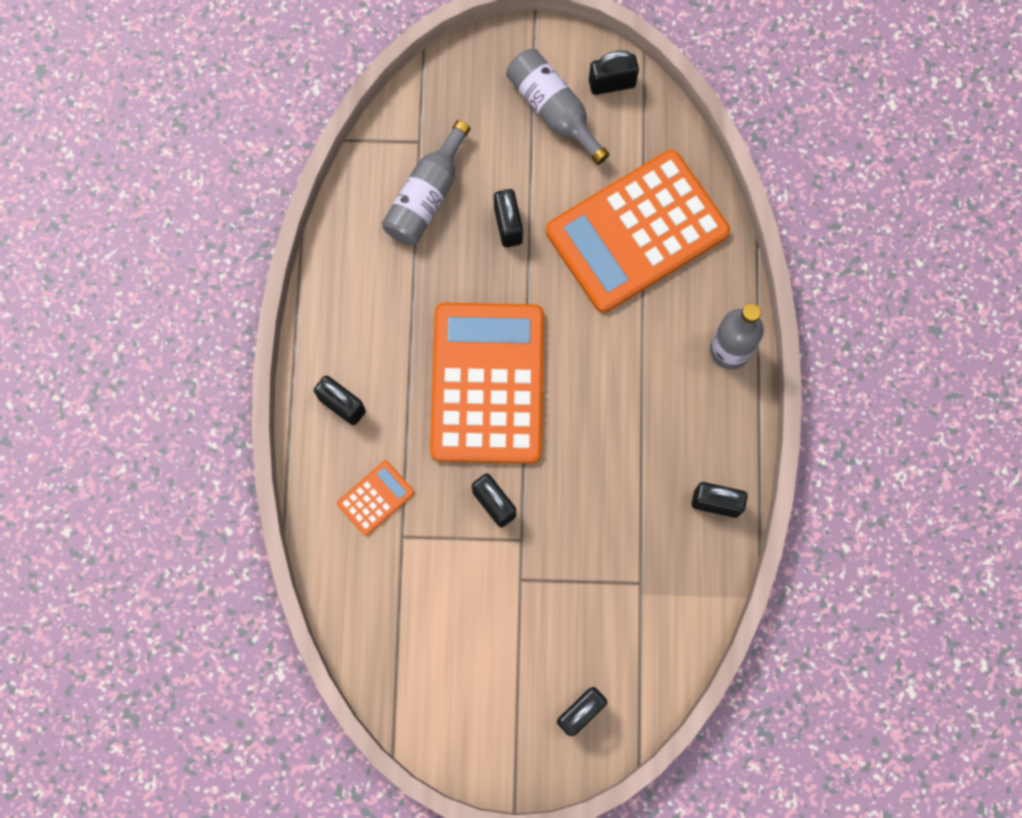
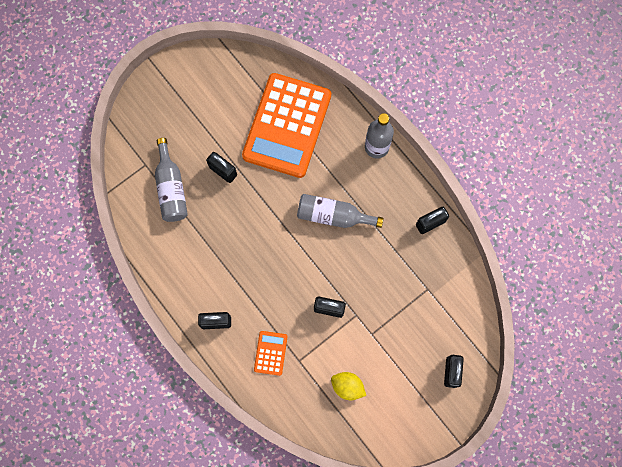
camera: 40 degrees left, 0 degrees up
(434, 619) = (347, 386): none -> yellow lemon
(487, 383) = (277, 254): orange calculator -> none
(553, 109) = (197, 98): grey bottle -> grey bottle (333, 215)
(612, 83) = (215, 64): black padlock -> none

